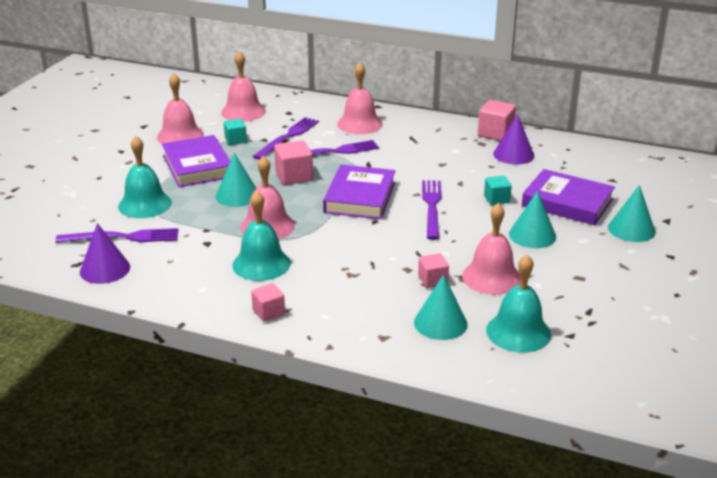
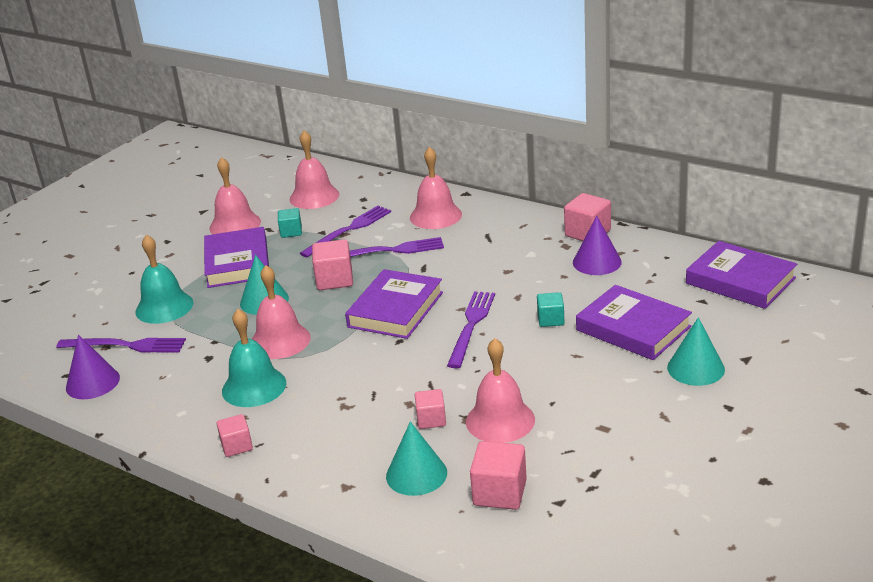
camera: 15 degrees right, 0 degrees up
(518, 332) = (499, 493): turquoise bell -> pink cube
(532, 235) = (572, 369): turquoise cone -> none
(635, 164) = (740, 281): none -> purple book

